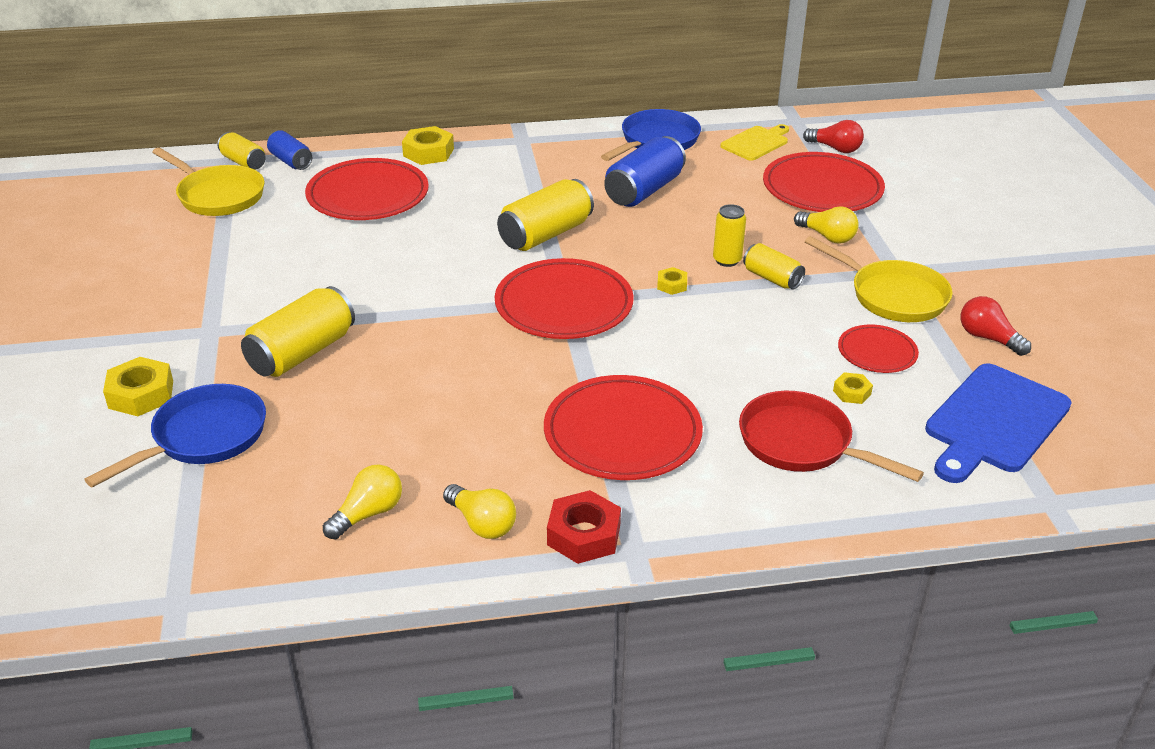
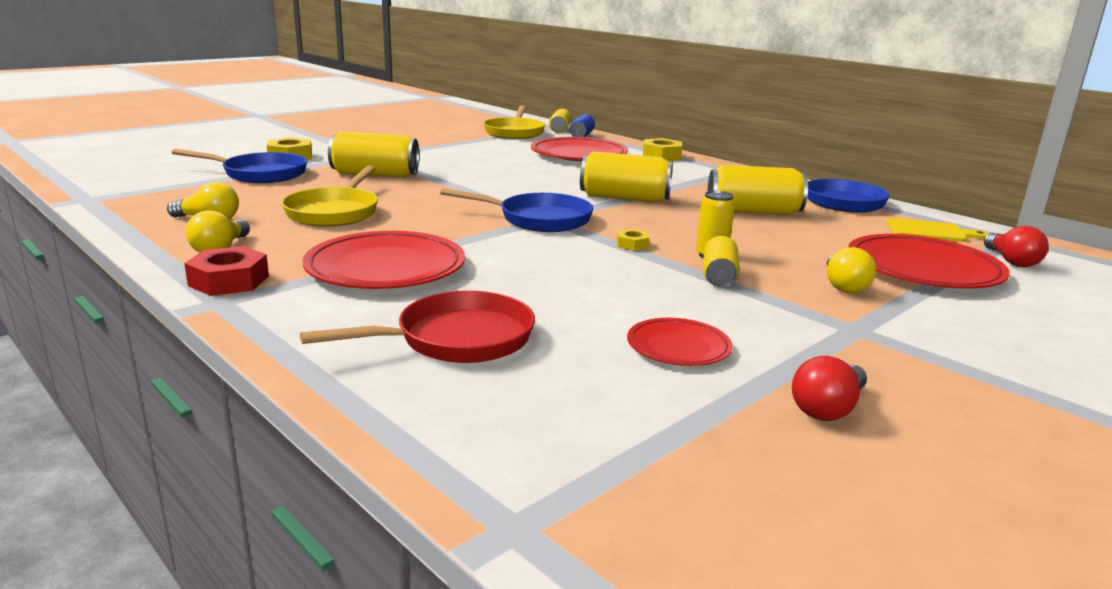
camera: 55 degrees right, 15 degrees down
(564, 305) = (539, 219): red plate -> blue pan
(644, 190) = (753, 212): blue can -> yellow can
(801, 443) = (456, 339): red pan -> red pan turned 60 degrees clockwise
(852, 392) = (582, 347): yellow nut -> none
(893, 296) = (803, 336): yellow pan -> yellow pan (334, 212)
(988, 338) = (828, 408): red light bulb -> red light bulb turned 150 degrees counterclockwise
(994, 422) = (647, 446): blue cutting board -> none

